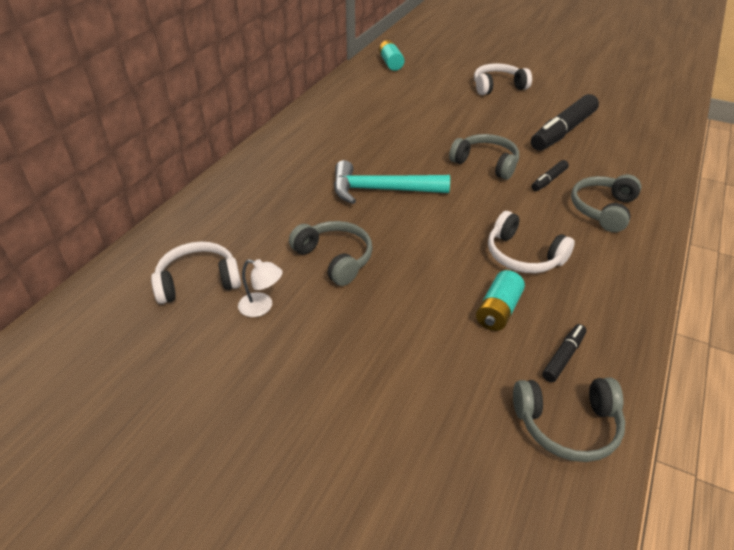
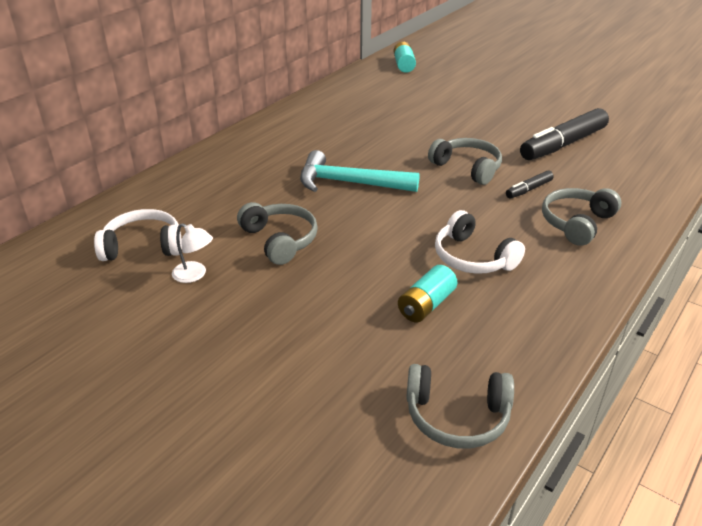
camera: 10 degrees right, 5 degrees down
(498, 87) = (509, 96): white headphones -> none
(563, 357) = (478, 354): black marker -> none

